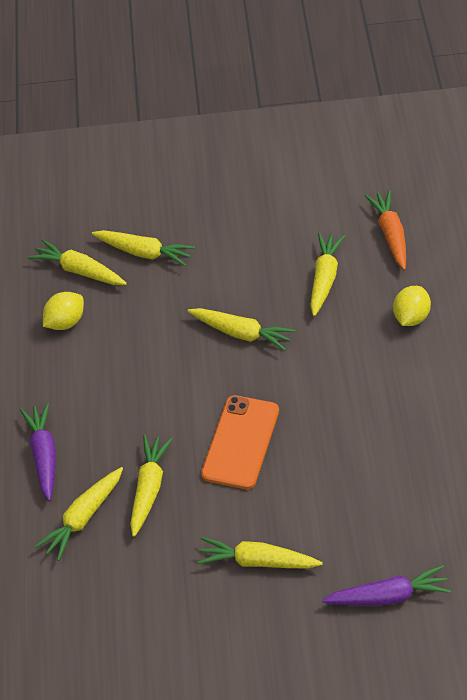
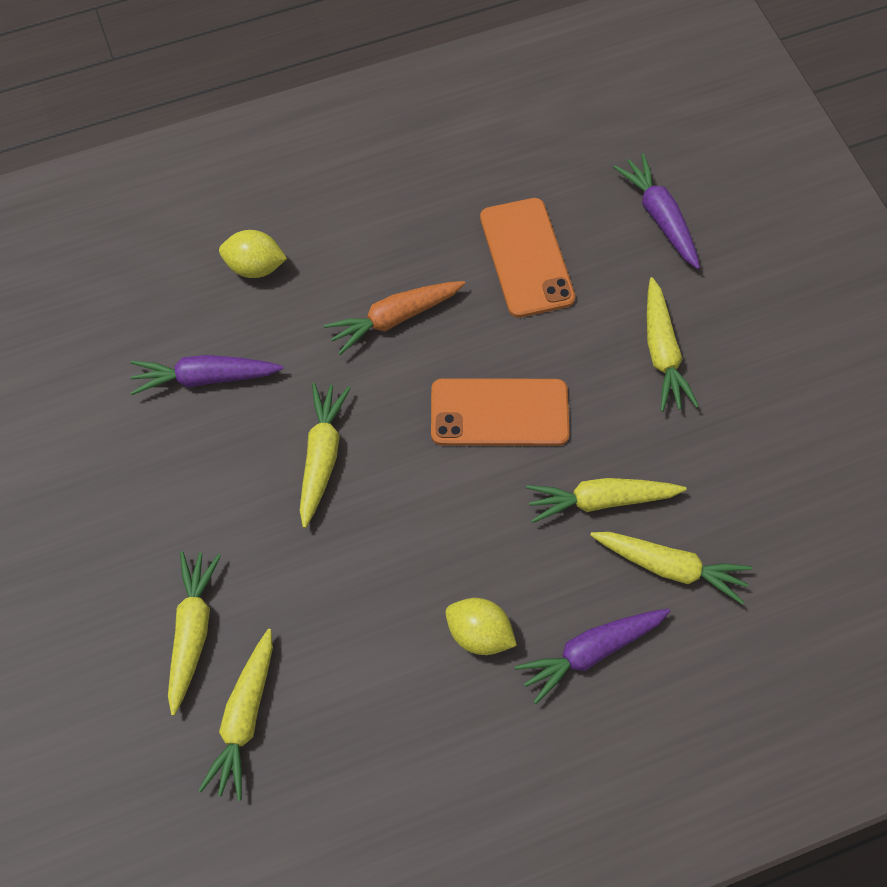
camera: 110 degrees left, 15 degrees up
(65, 322) = (350, 704): yellow lemon -> yellow lemon (479, 633)
(324, 278) = (205, 378): yellow carrot -> purple carrot
(373, 489) = (526, 258): none -> orange phone
(390, 234) = (112, 316): orange carrot -> orange carrot (394, 318)

